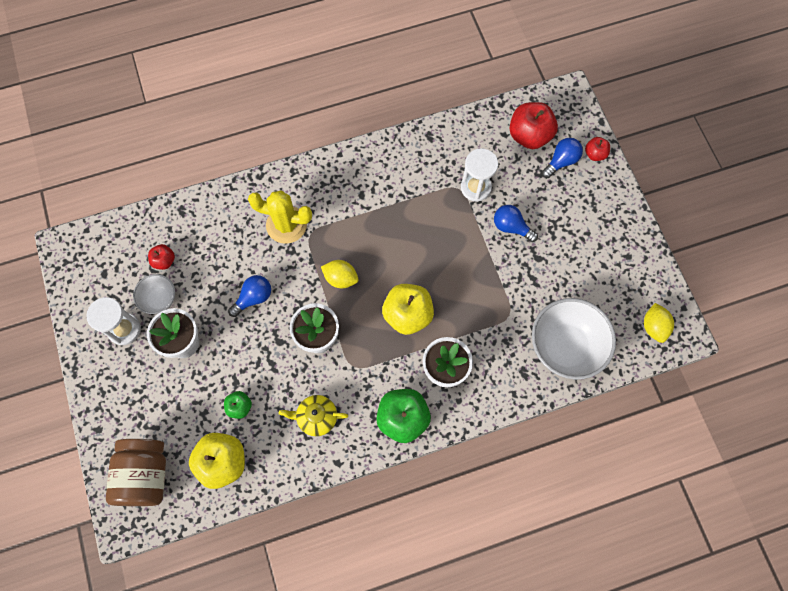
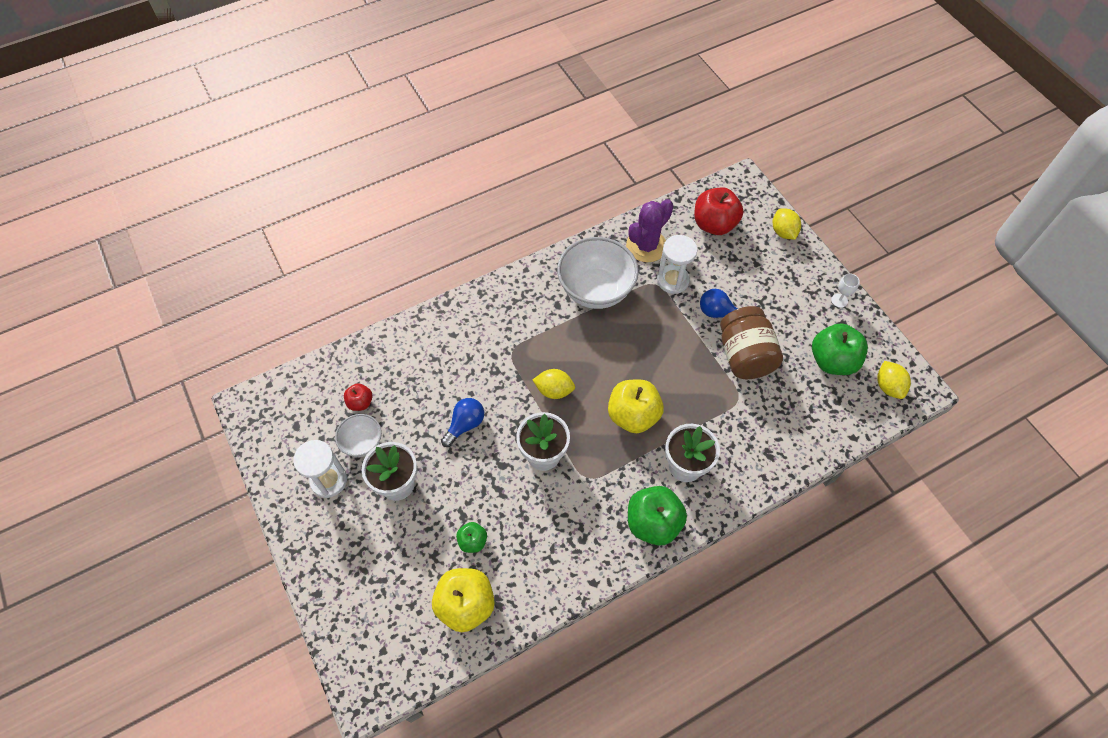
camera: 10 degrees left, 10 degrees down
(145, 475) = (380, 635): brown jar -> brown jar (744, 356)
(286, 225) = (485, 346): yellow cactus -> none
(316, 417) = (559, 538): yellow teapot -> none
(459, 148) = (646, 246): none -> purple cactus
(561, 161) = (752, 243): blue light bulb -> none
(565, 347) = (804, 421): white bowl -> white bowl (596, 290)
(595, 154) = (783, 232): red apple -> yellow lemon
(607, 293) = (832, 361): none -> green apple
(630, 233) = (839, 300): none -> white goblet

